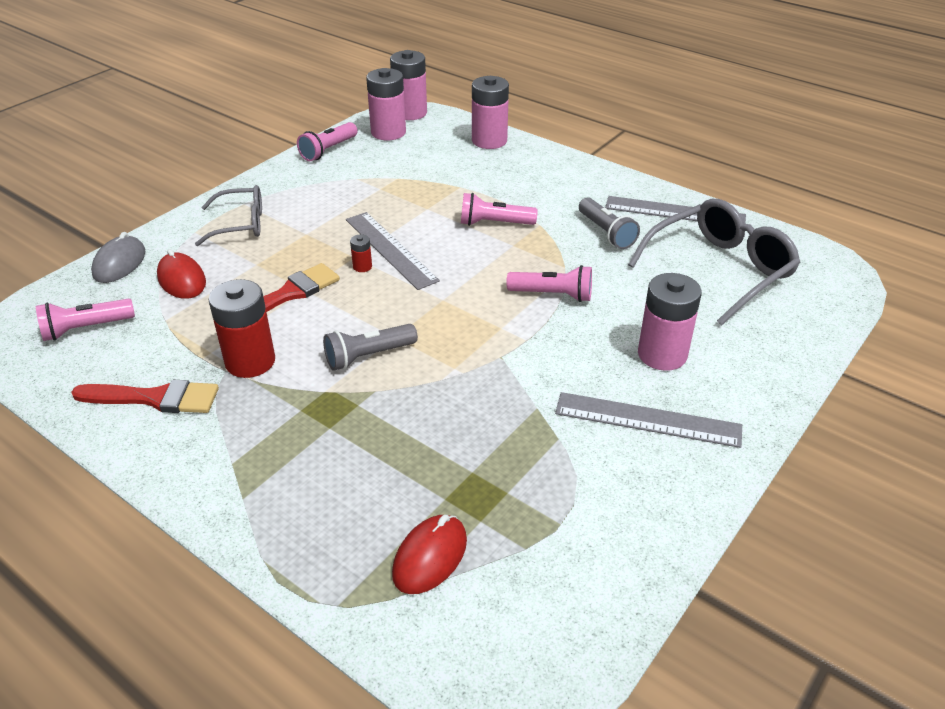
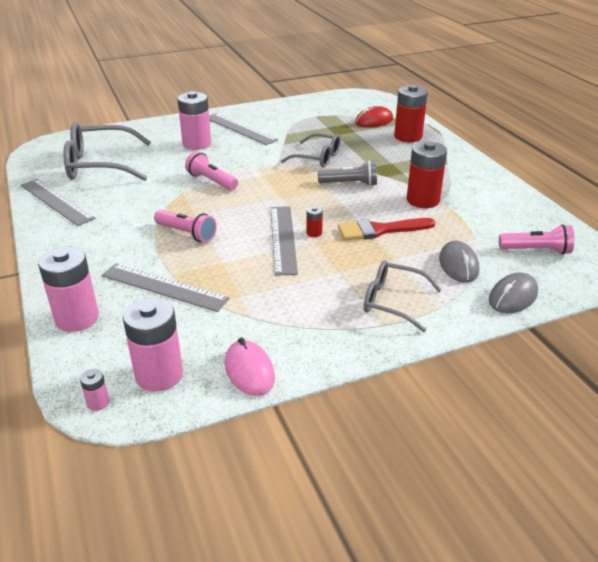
camera: 150 degrees left, 5 degrees down
(155, 398) = (486, 198): red brush -> none
(182, 280) = (458, 265): red mouse -> grey mouse
(328, 150) = (249, 371): pink flashlight -> pink mouse
(333, 524) = (408, 136): none -> red battery
(410, 113) = (98, 403): pink battery -> pink battery, size x0.44
(453, 176) = (164, 287): none -> grey ruler
(454, 394) = (318, 158): none -> grey glasses
(606, 233) = (123, 203): grey flashlight -> none

